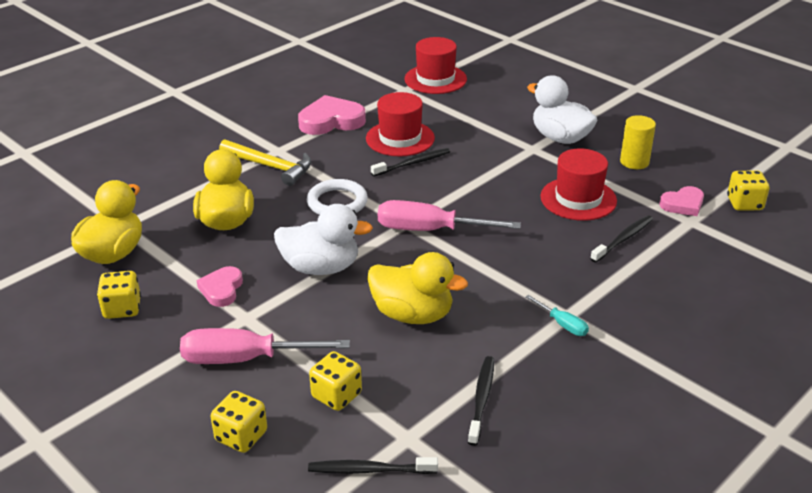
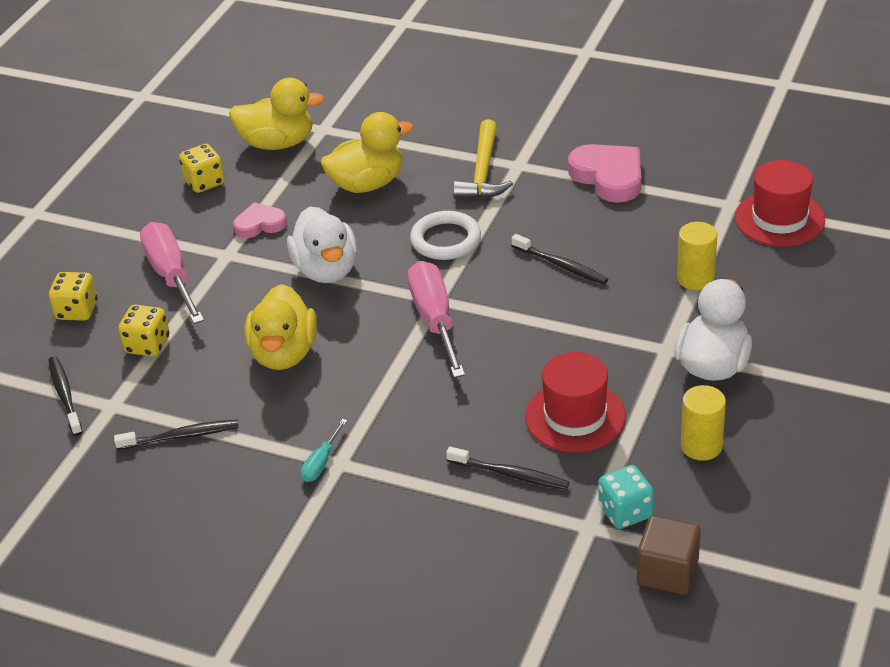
camera: 70 degrees right, 5 degrees up
(400, 138) = (609, 238): red hat -> none
(470, 120) = (695, 278): none -> yellow cylinder
(683, 204) = (625, 512): pink heart -> turquoise dice
(744, 204) = (667, 572): yellow dice -> brown cube

